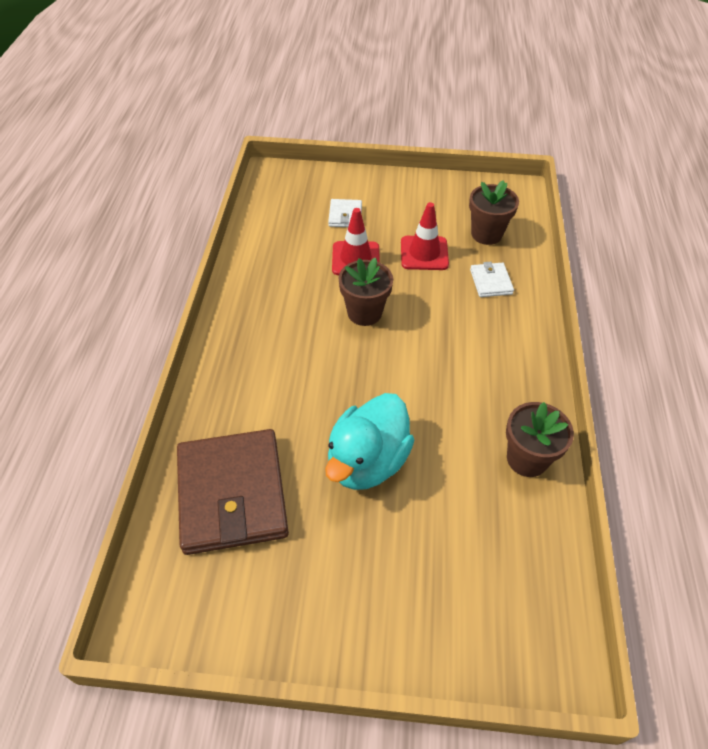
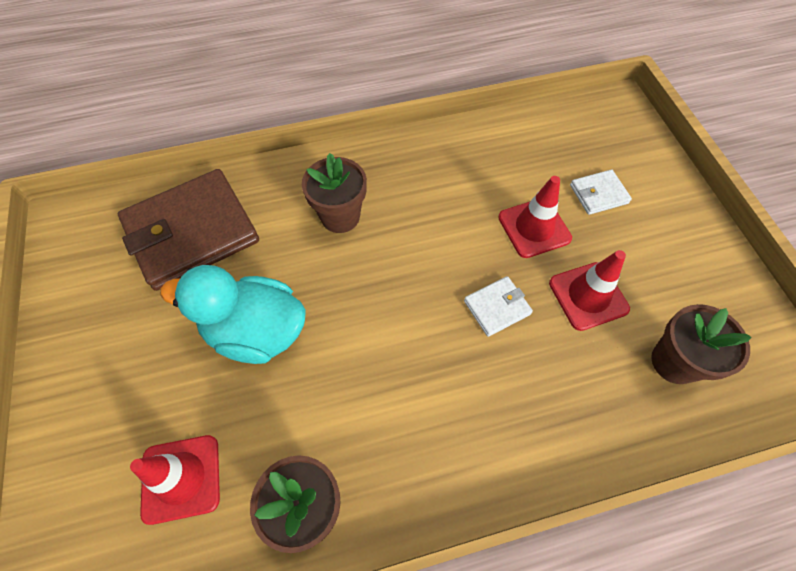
camera: 70 degrees right, 10 degrees up
(364, 313) = (455, 264): brown flower pot -> brown flower pot (340, 216)
(481, 544) = (181, 478): none -> red traffic cone
(491, 282) = (584, 391): white wallet -> white wallet (497, 307)

